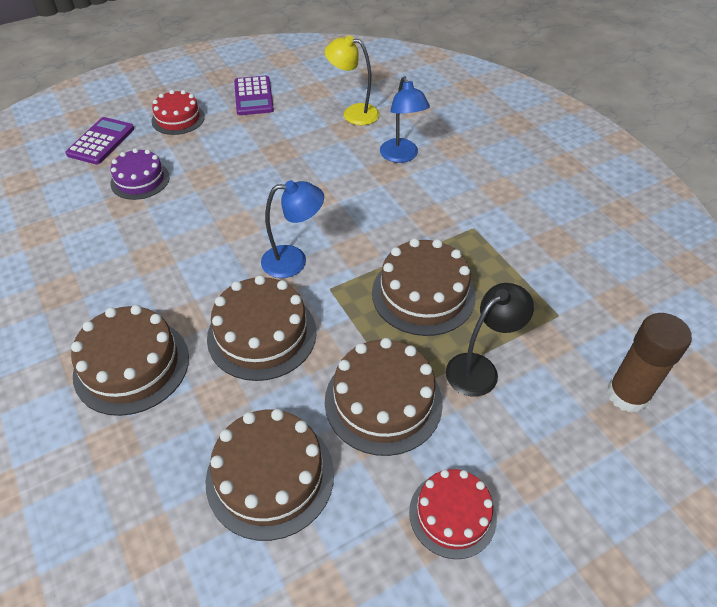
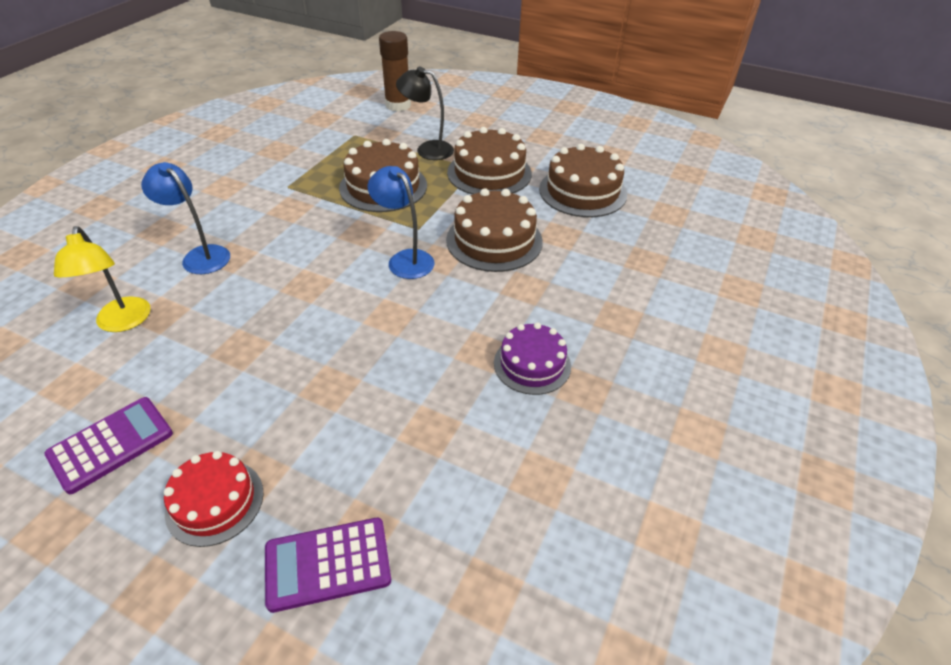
camera: 125 degrees left, 5 degrees down
(131, 365) = (591, 289): brown cake -> none
(140, 180) = (380, 445): purple cake -> purple cake (532, 364)
(401, 156) = (200, 255): blue lamp -> blue lamp turned 90 degrees counterclockwise
(452, 514) = (529, 133): red cake -> none

